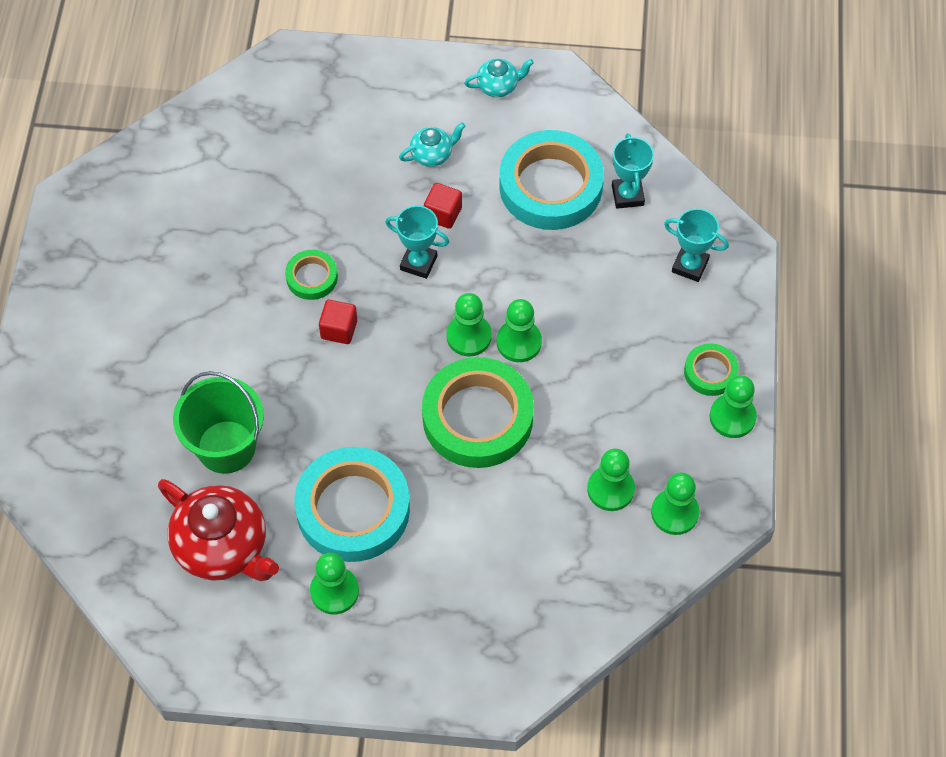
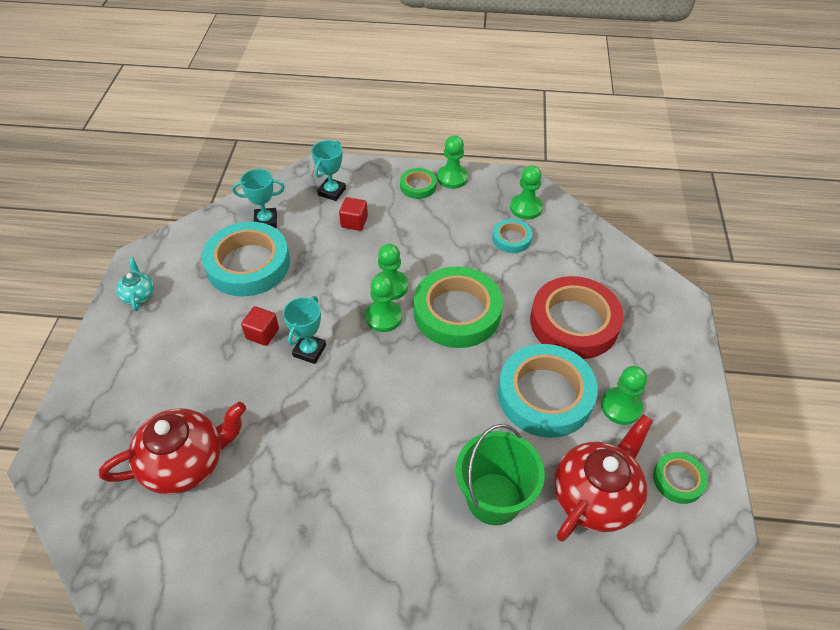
camera: 90 degrees left, 10 degrees down
(281, 168) = (185, 462): none -> red teapot
(312, 277) = (315, 432): green tape -> green tape (678, 480)
(339, 329) = (372, 409): red cube -> red cube (354, 222)
(432, 154) = (198, 341): turquoise teapot -> none
(462, 554) = (574, 322): none -> red tape
(610, 489) = (511, 238): green pawn -> turquoise tape

